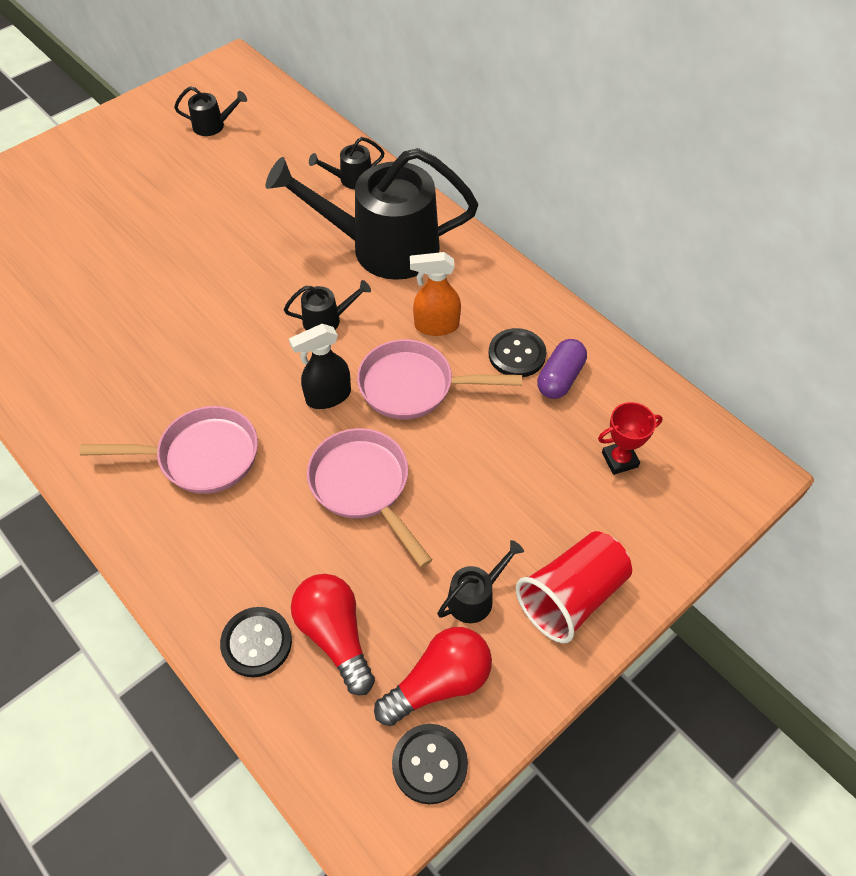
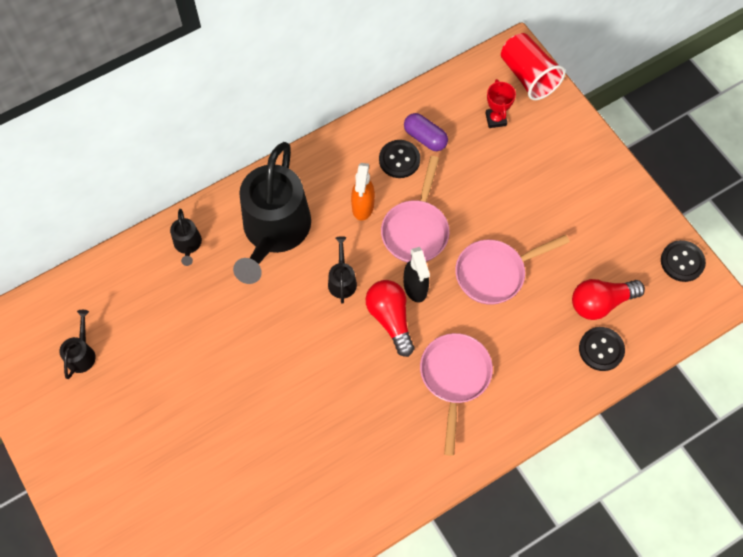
camera: 80 degrees left, 10 degrees up
(439, 683) = (635, 249): red light bulb -> red light bulb (390, 319)
(475, 597) = (583, 220): black watering can -> none
(571, 596) = (587, 168): red cup -> red cup (528, 76)

